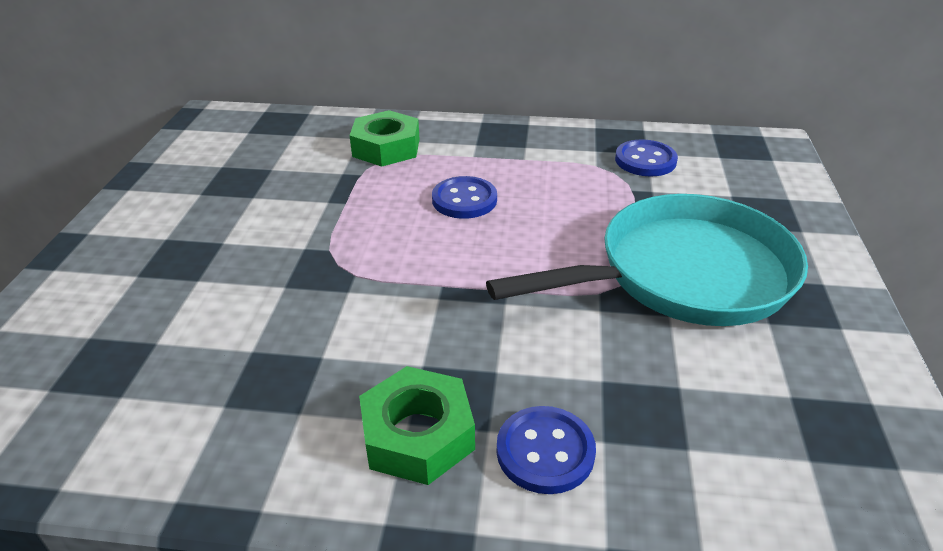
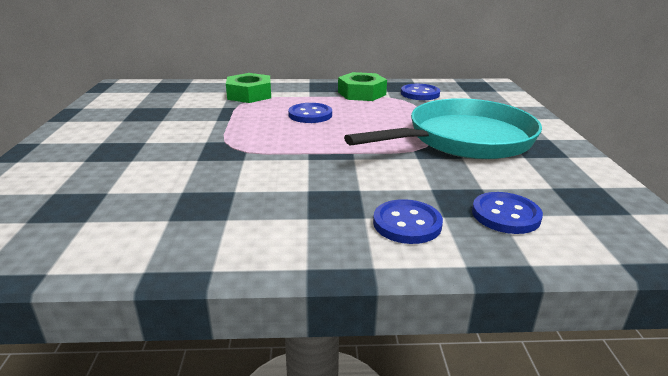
camera: 10 degrees left, 10 degrees down
(418, 435) = (316, 223): green nut -> green nut (362, 93)
(697, 450) = (505, 215): none -> blue button

